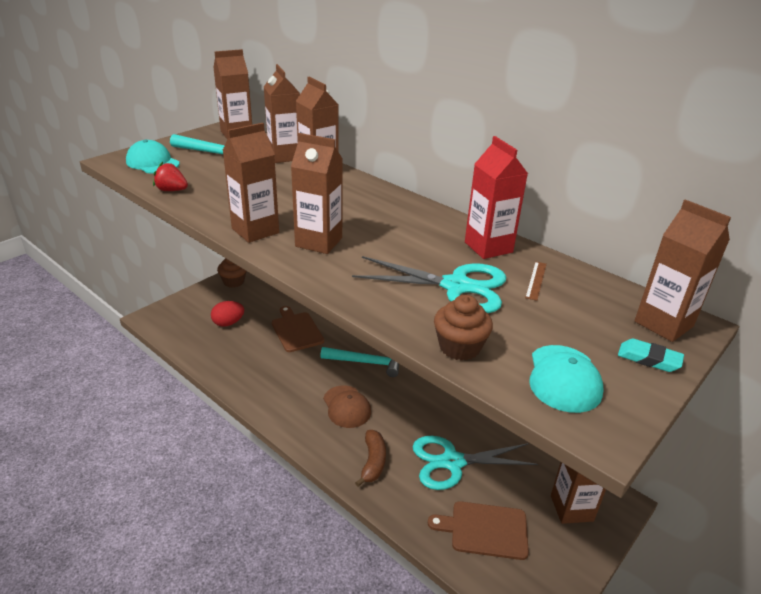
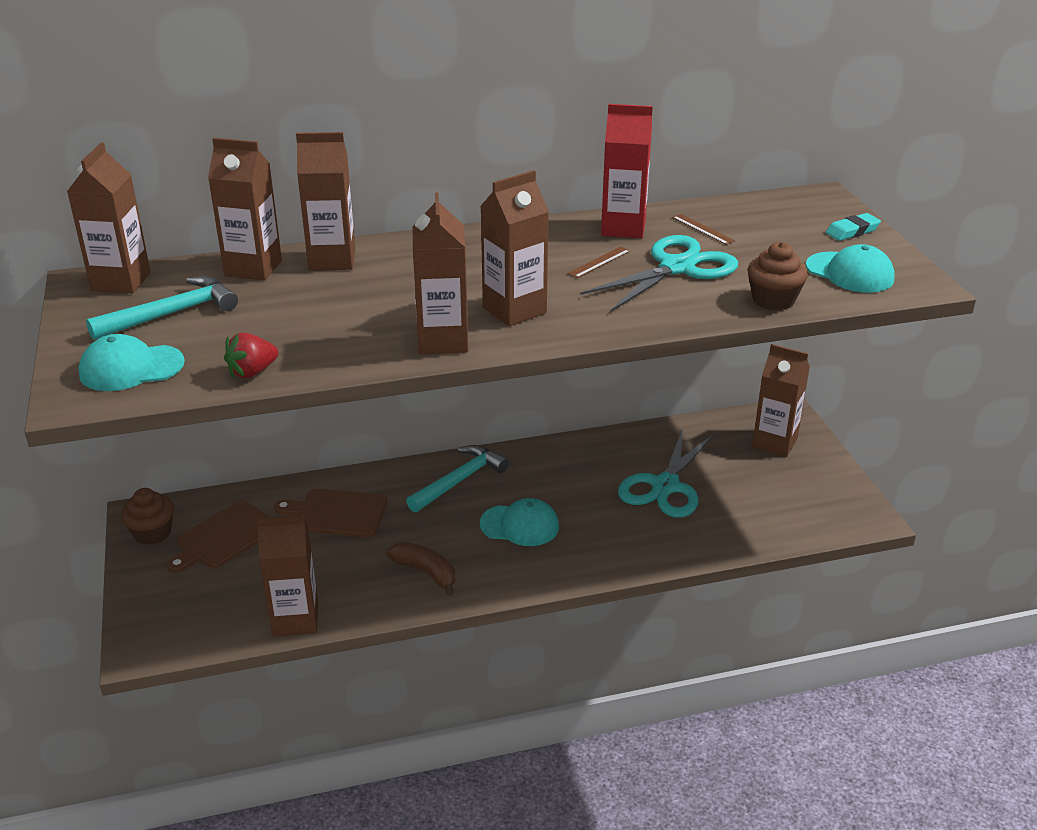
camera: 55 degrees left, 0 degrees up
(228, 323) = (250, 570): red egg -> none
(346, 407) = (520, 525): brown cap -> turquoise cap
(373, 462) = (621, 539): brown banana -> brown banana (426, 572)
(423, 253) = (599, 262): none -> brown ruler
(485, 529) = (761, 504): brown cutting board -> brown cutting board (224, 537)
(663, 324) = (813, 206): brown carton -> brown carton (295, 619)

